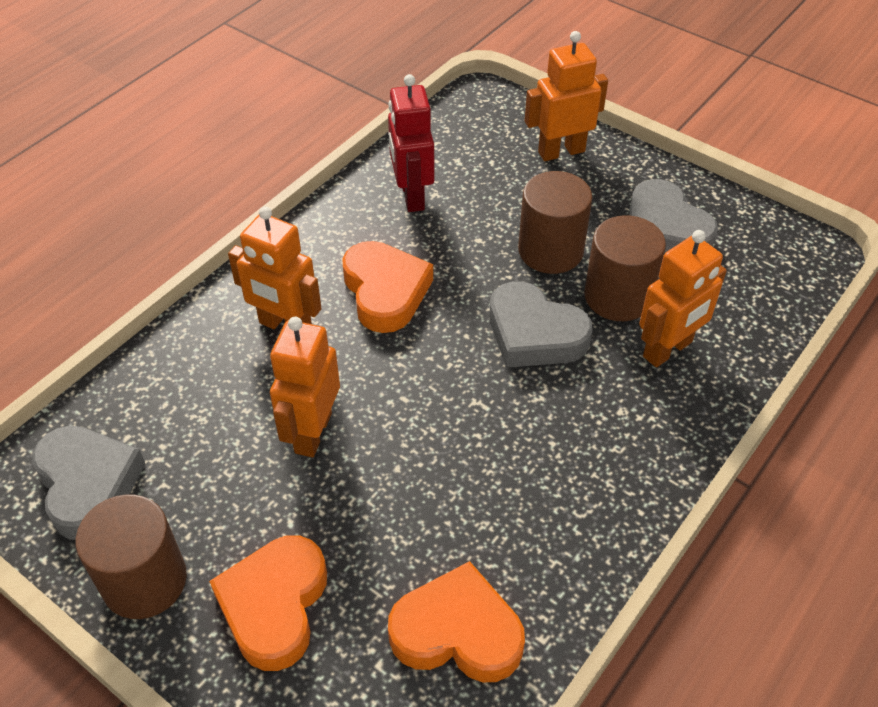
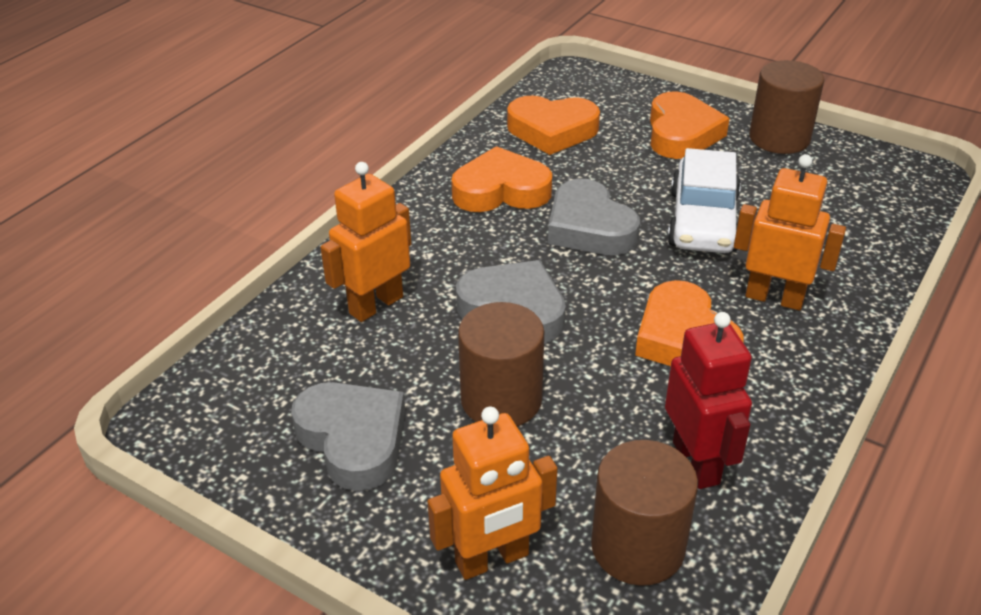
camera: 175 degrees right, 10 degrees down
(88, 485) = (864, 179): grey heart -> grey heart (589, 227)
(312, 432) = (703, 221): orange robot -> white car
(538, 506) = (501, 190): none -> orange heart
(618, 296) = (422, 352): brown cylinder -> brown cylinder (637, 547)

